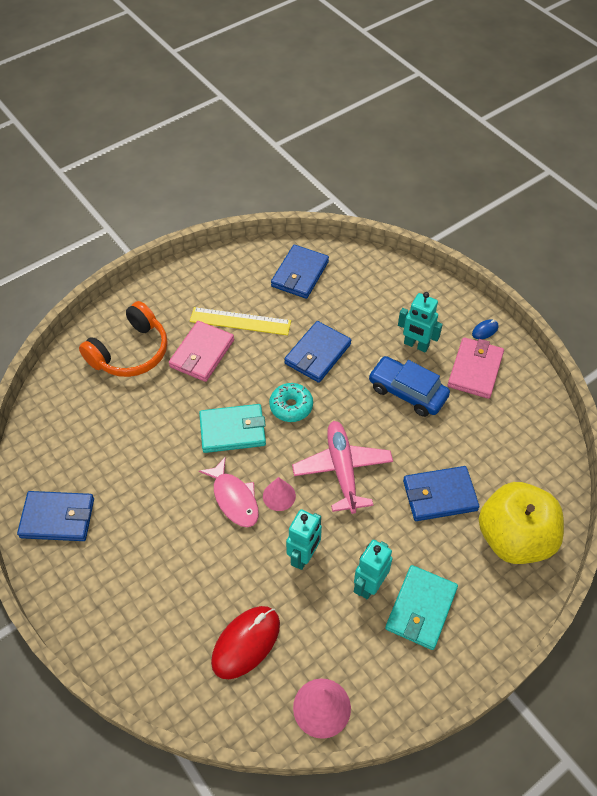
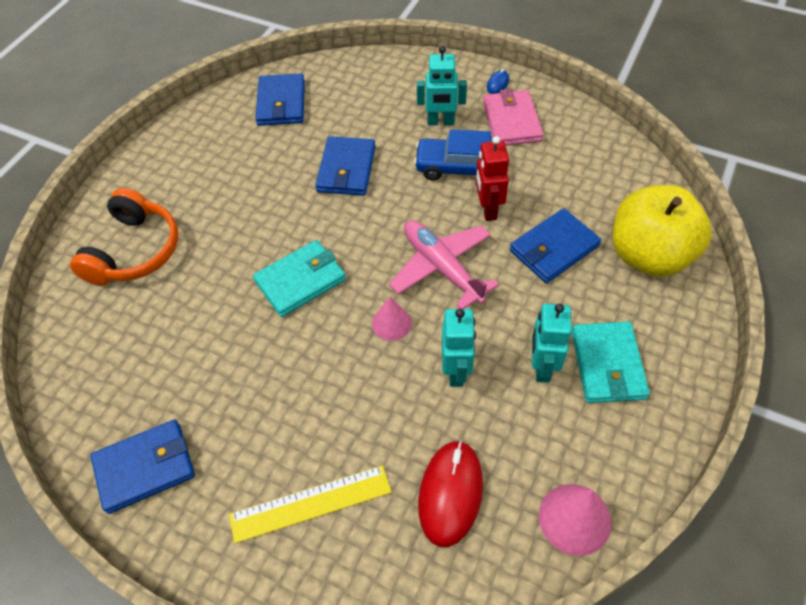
camera: 25 degrees left, 0 degrees up
(202, 353) = (219, 219): pink wallet -> none
(234, 498) = (344, 348): pink fish -> none
(240, 321) = (244, 171): yellow ruler -> yellow ruler (310, 503)
(291, 406) = (350, 230): turquoise donut -> none
(407, 438) = (488, 209): none -> red robot

